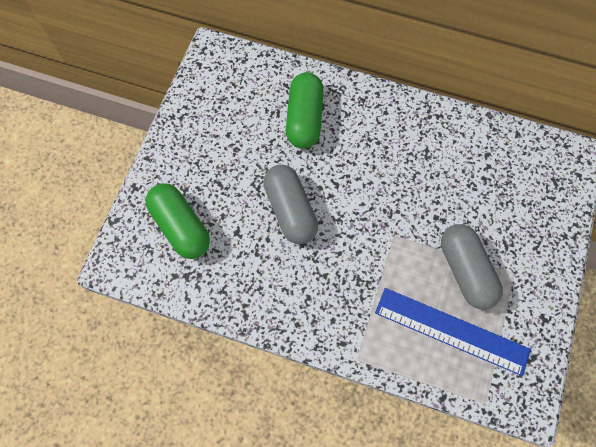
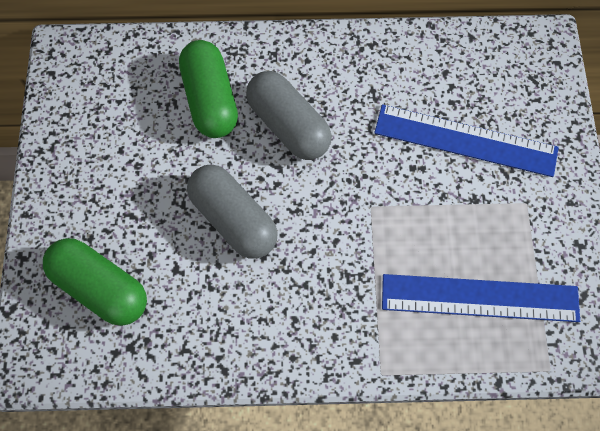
camera: 20 degrees left, 0 degrees up
(465, 271) = (470, 220): grey capsule -> grey capsule (288, 125)
(484, 210) = (465, 140): none -> blue ruler

